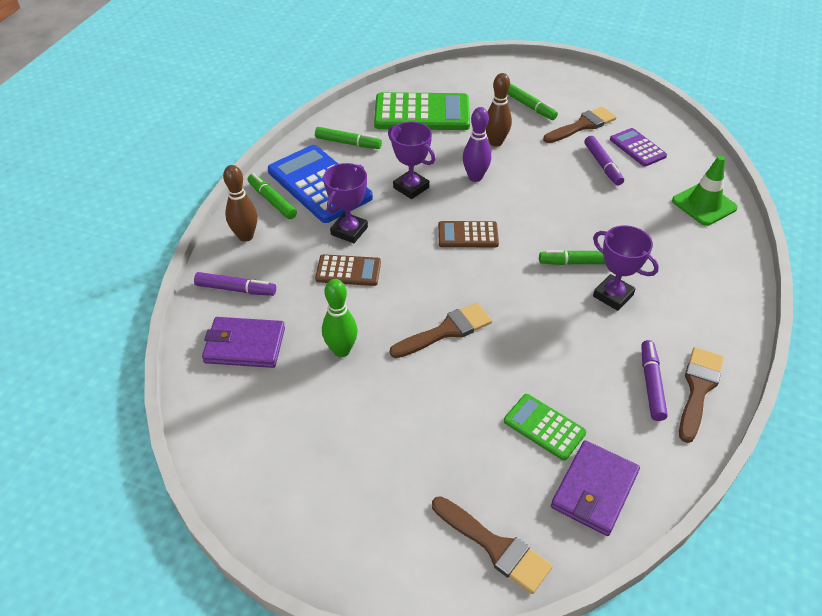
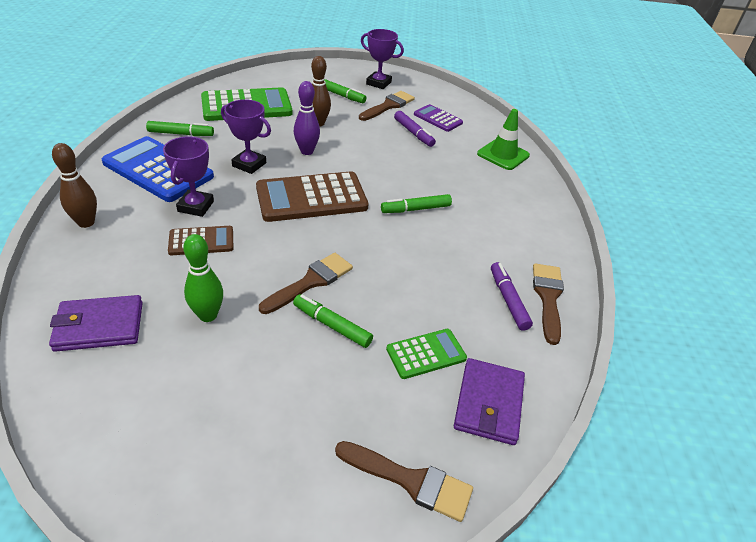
camera: 20 degrees left, 5 degrees down
(236, 289) = (82, 273): purple marker -> none
(272, 201) = (111, 188): green marker -> green marker (332, 325)
(468, 235) = (311, 198): brown calculator -> brown calculator, size x1.87
(544, 427) = (426, 354): green calculator -> green calculator turned 135 degrees clockwise
(613, 295) = (453, 232): purple trophy -> purple trophy (378, 83)

